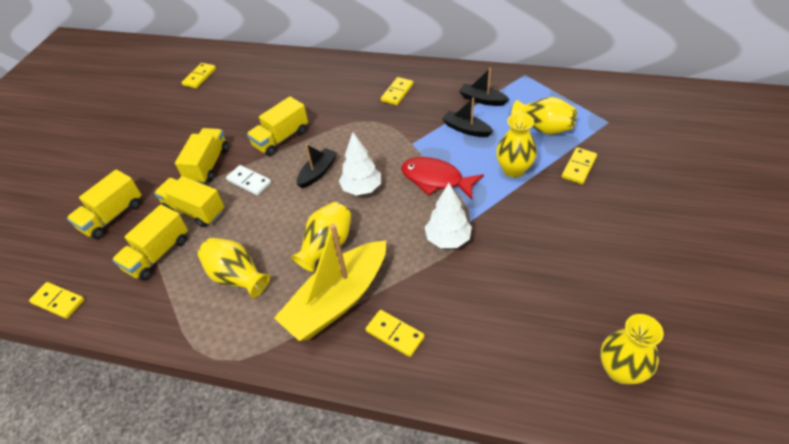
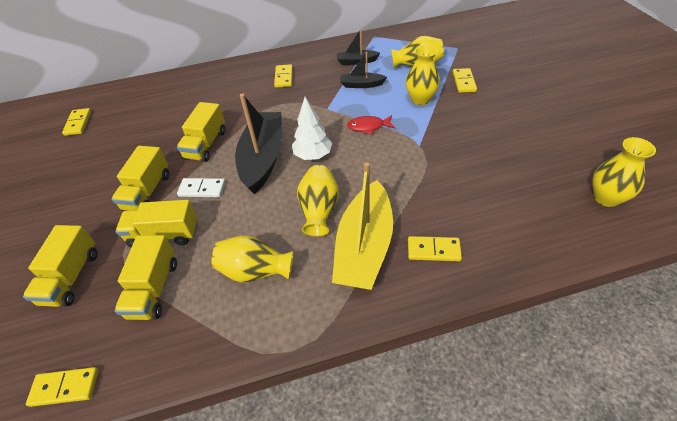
camera: 30 degrees left, 0 degrees up
(208, 165) = (147, 191): yellow truck -> yellow truck turned 150 degrees counterclockwise
(317, 172) = (263, 158): black boat -> black boat, size x2.00
(436, 179) = (368, 127): red fish -> red fish, size x0.64
(448, 239) = (414, 164): white tree -> none

